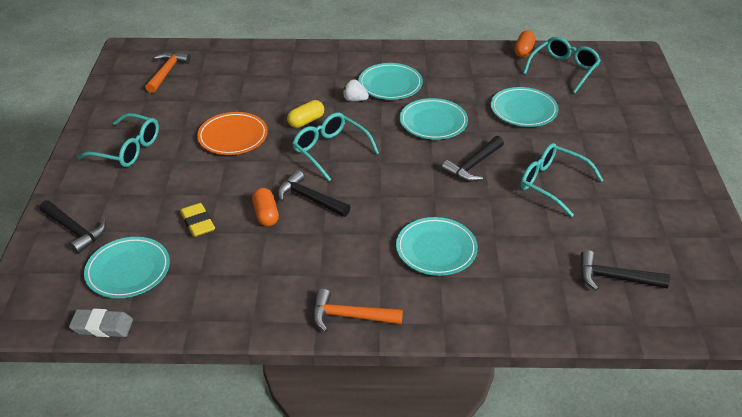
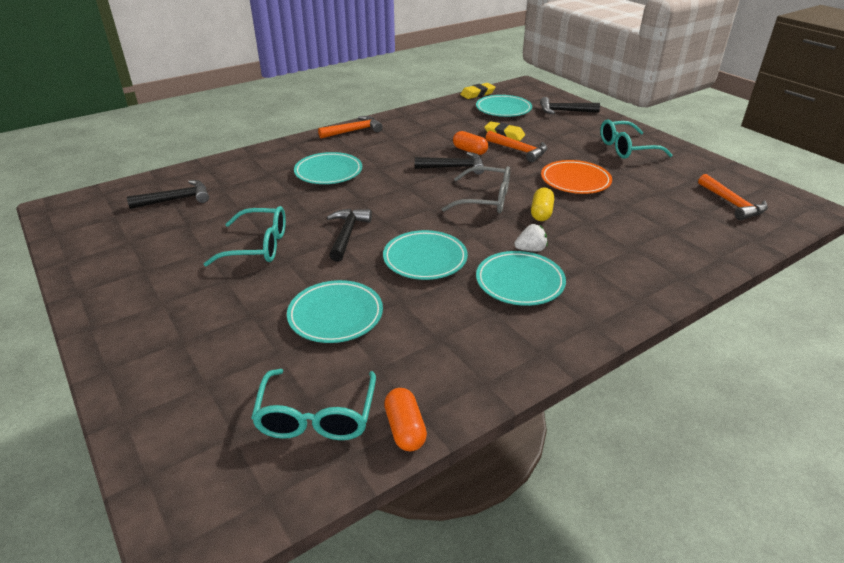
camera: 145 degrees right, 5 degrees down
(102, 326) = (477, 94): grey eraser -> yellow eraser
(221, 192) = (519, 150): none -> orange hammer
(330, 150) = (486, 200): turquoise glasses -> grey glasses

